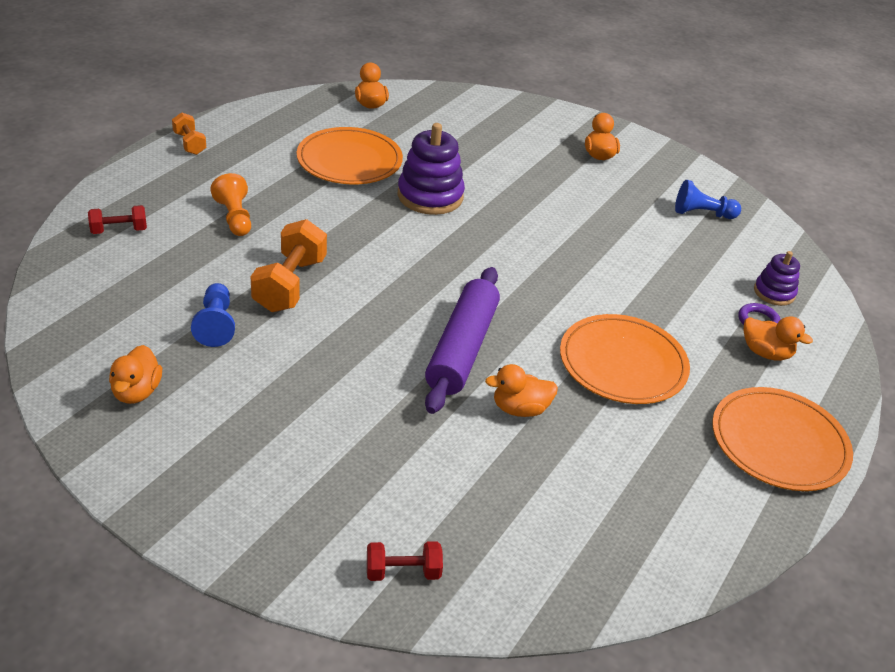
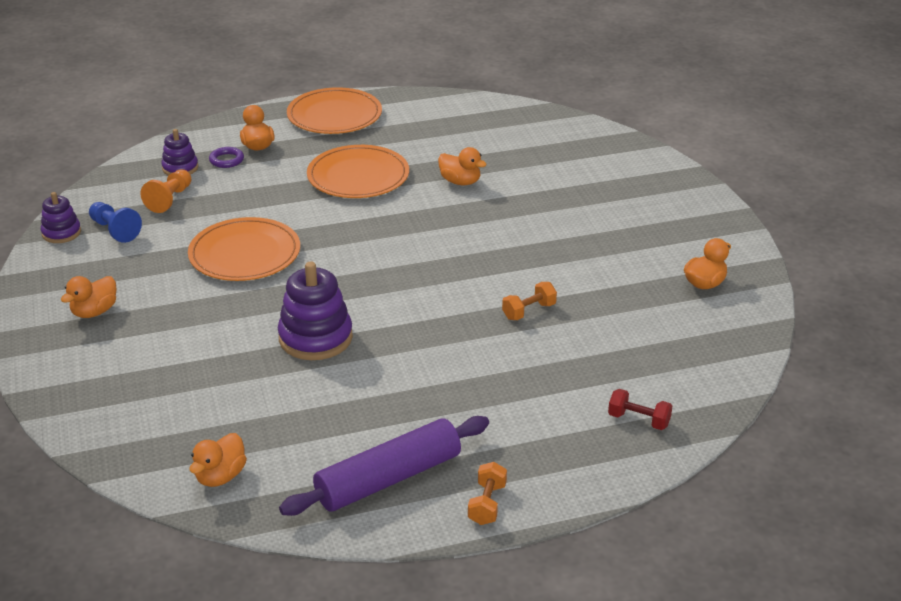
camera: 135 degrees left, 5 degrees down
(216, 324) = (614, 305): blue pawn -> none
(234, 217) = (519, 390): orange pawn -> orange pawn (170, 199)
(290, 284) = (529, 311): orange dumbbell -> orange dumbbell, size x0.56
(349, 160) = (340, 408): orange plate -> orange plate (244, 254)
(403, 572) = (614, 151): red dumbbell -> none
(461, 349) = (452, 223): purple rolling pin -> purple rolling pin (388, 479)
(730, 196) = (61, 233): none -> purple stacking toy

